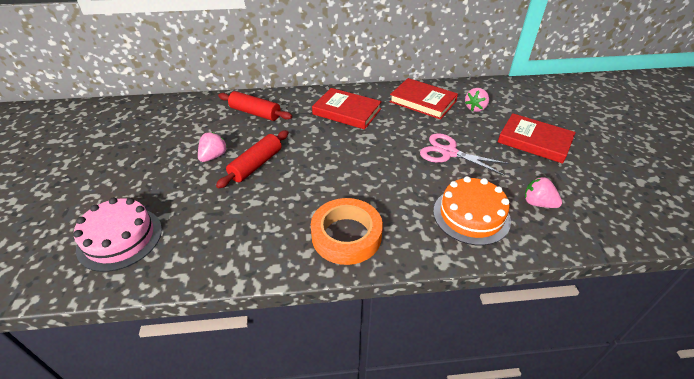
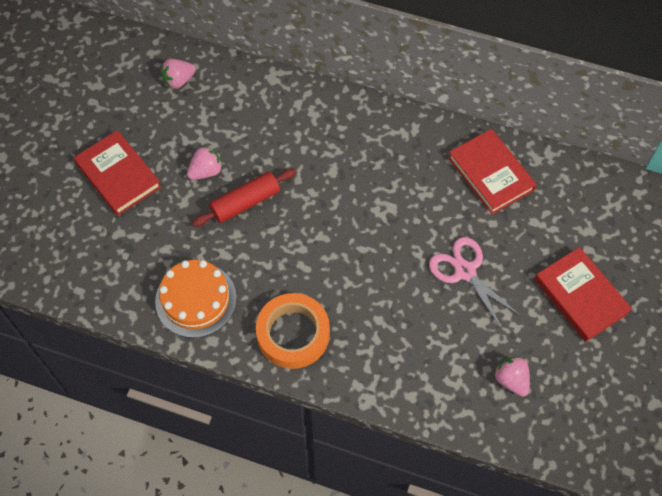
camera: 25 degrees right, 20 degrees up
(120, 238) = (89, 247): pink cake -> none
(255, 113) = (276, 115): red rolling pin -> none
(347, 111) = (385, 155): red book -> red book (118, 175)
(471, 215) = (430, 364): orange cake -> orange cake (196, 299)
(475, 108) = (550, 212): pink strawberry -> pink strawberry (179, 80)

